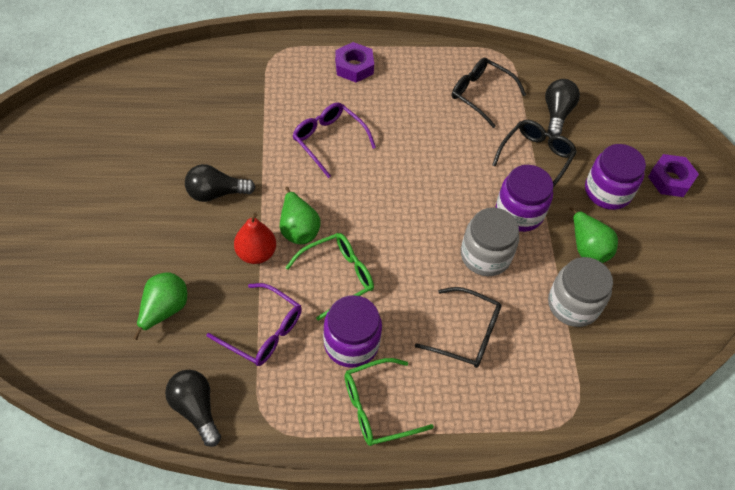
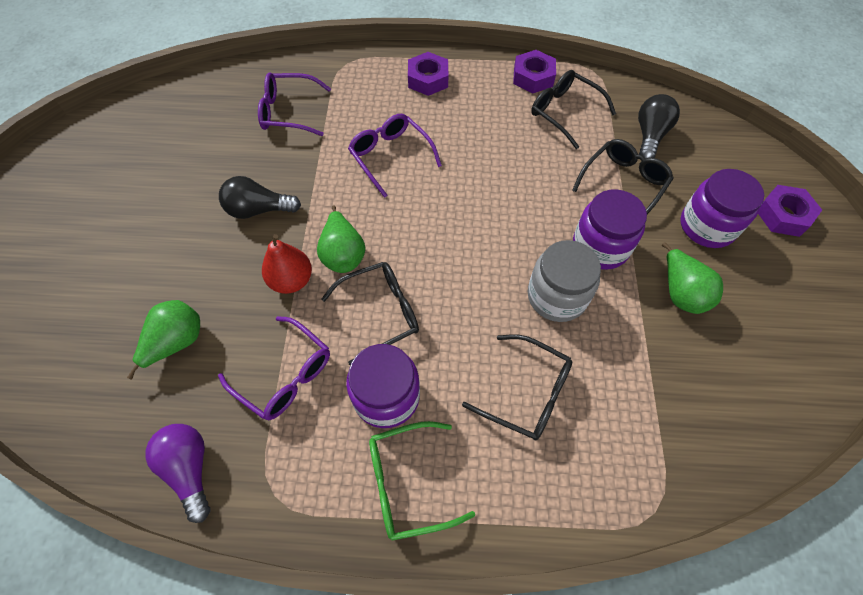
camera: 10 degrees right, 5 degrees up
(195, 409) = (190, 469): black light bulb -> purple light bulb
(228, 102) = (288, 112): none -> purple glasses
(337, 277) = (380, 313): green glasses -> black glasses
(450, 62) = (533, 77): none -> purple nut
(573, 304) = (661, 363): grey jar -> none

